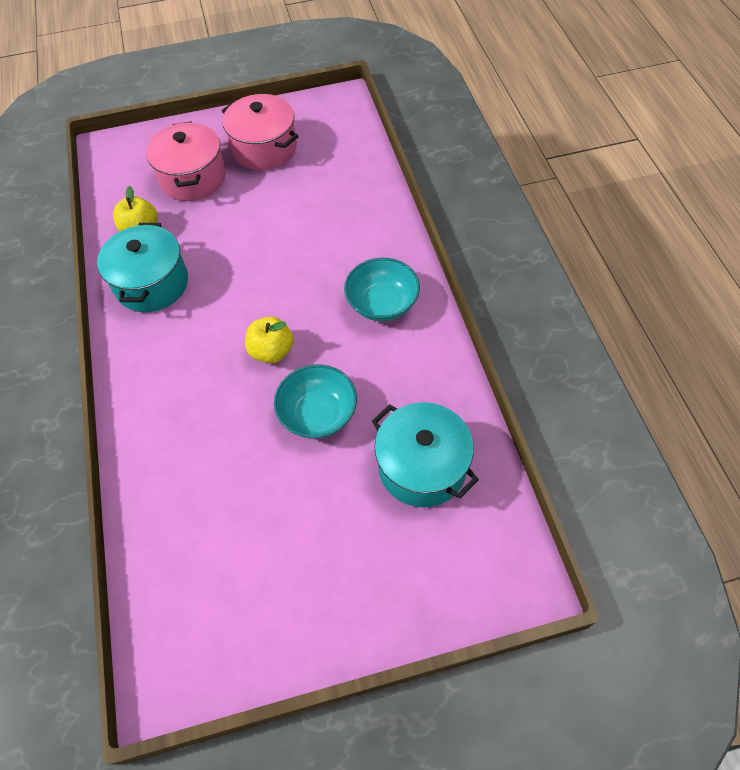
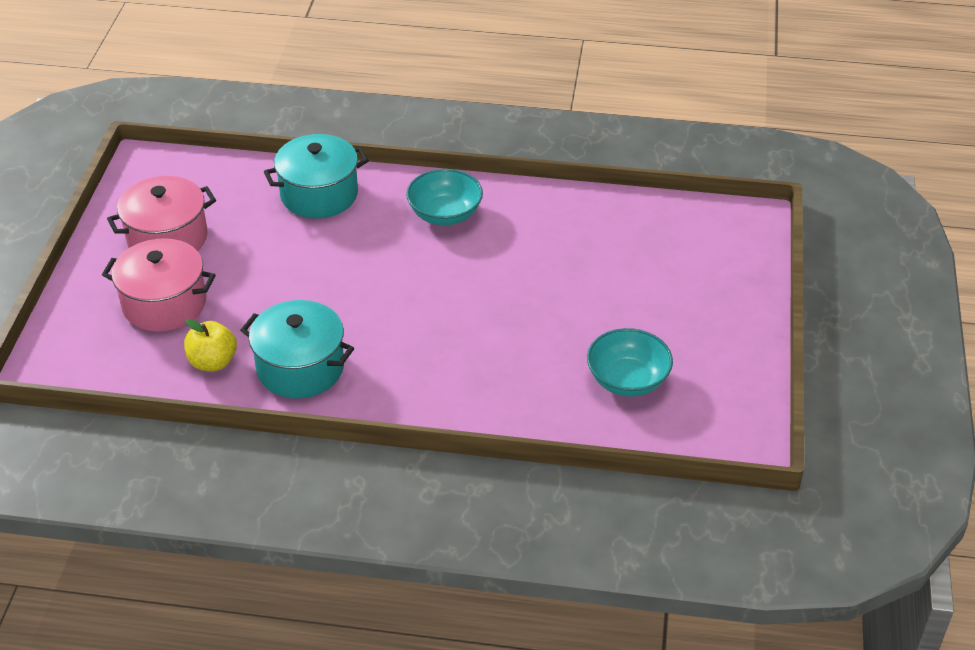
camera: 70 degrees left, 15 degrees down
(272, 351) = (451, 299): yellow apple -> none
(318, 414) = (540, 287): turquoise bowl -> turquoise bowl (627, 380)
(422, 467) = (628, 241): turquoise pot -> turquoise pot (319, 194)

